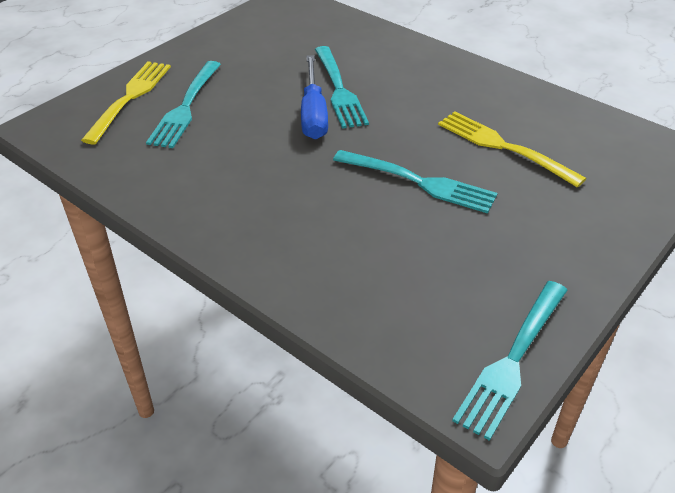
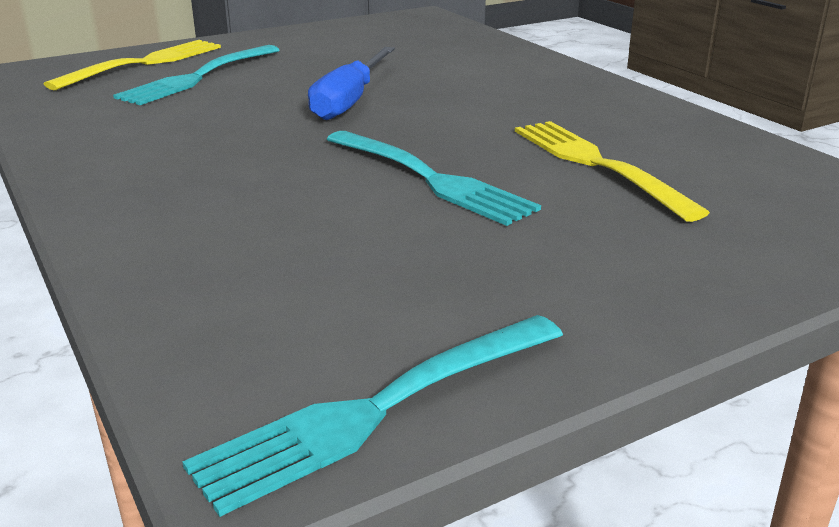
camera: 20 degrees right, 15 degrees down
(339, 89) = (407, 86): turquoise fork -> none

